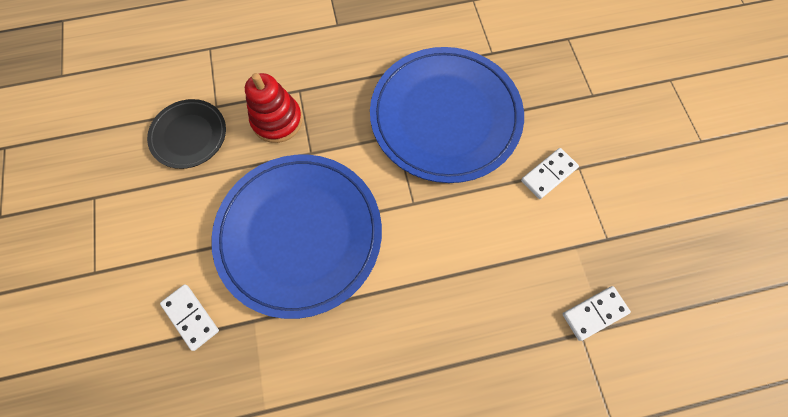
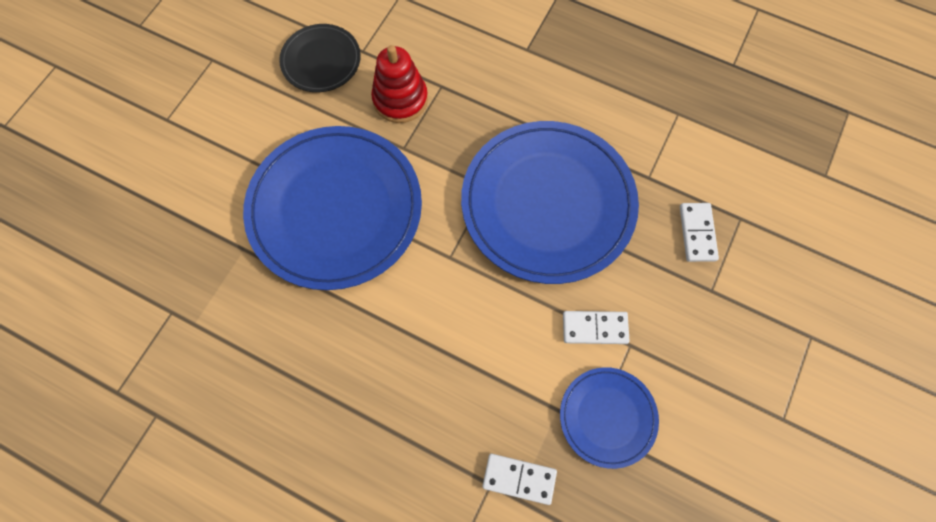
camera: 40 degrees right, 0 degrees up
(191, 317) = (203, 208): white domino -> white domino (697, 233)
(608, 225) = (607, 417): none -> blue plate

